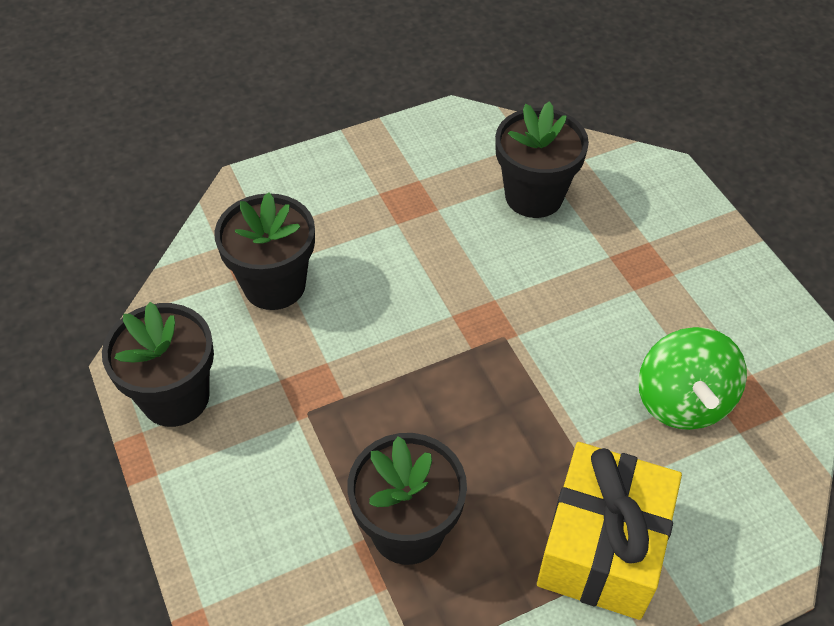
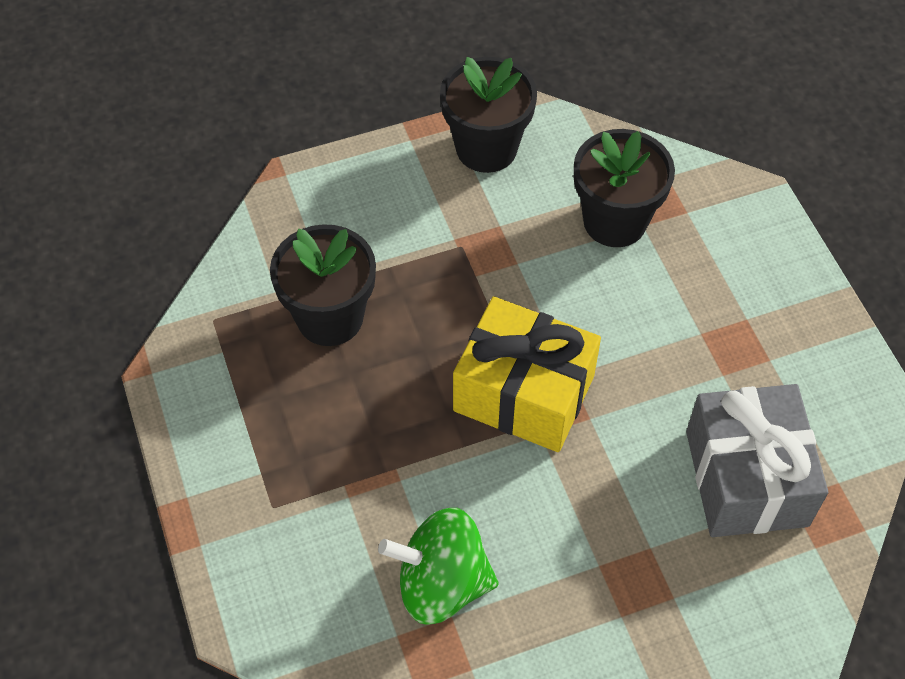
camera: 95 degrees right, 5 degrees up
(534, 196) = (746, 478): black flower pot -> grey gift
(602, 547) = (288, 473): yellow gift -> yellow gift (524, 393)

